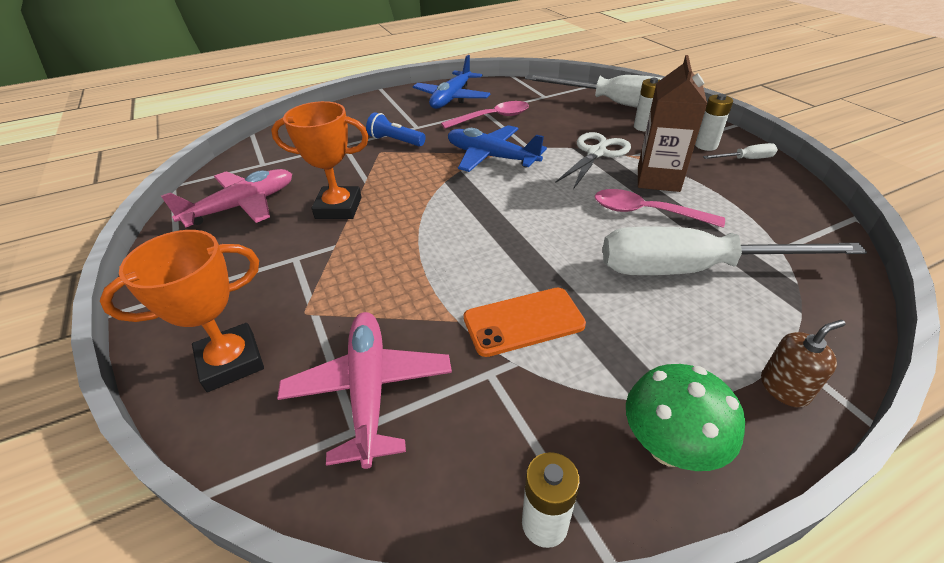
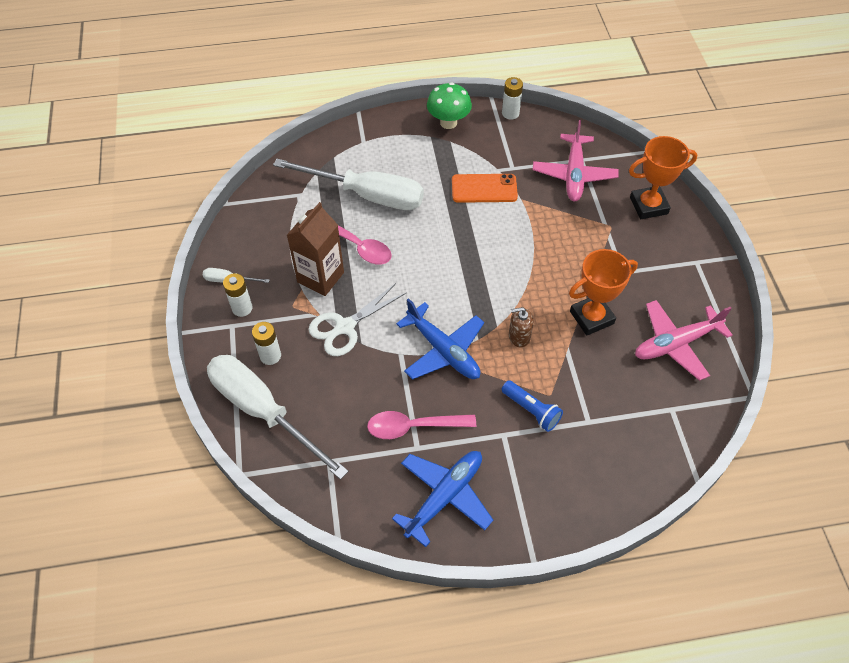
camera: 165 degrees left, 15 degrees up
(338, 208) = (591, 317): orange trophy -> orange trophy turned 45 degrees counterclockwise
(784, 388) = (380, 129): brown soap dispenser -> brown soap dispenser (519, 336)

